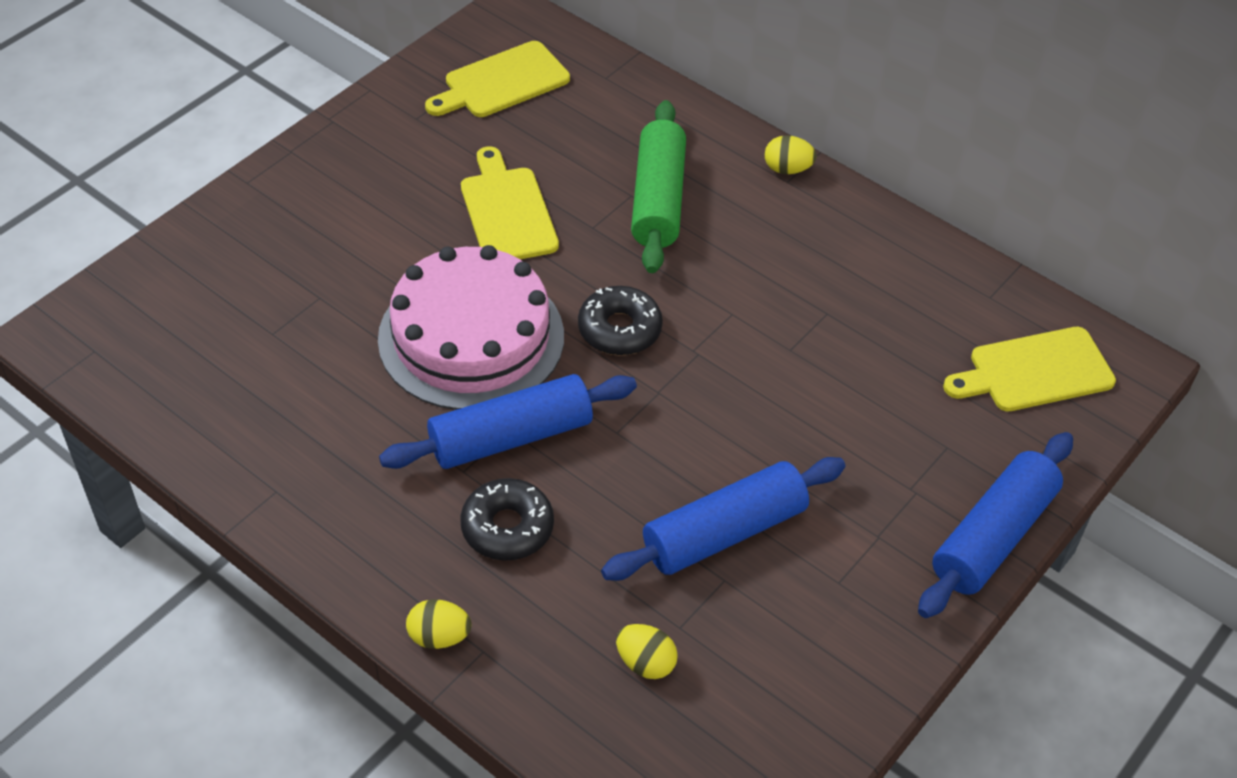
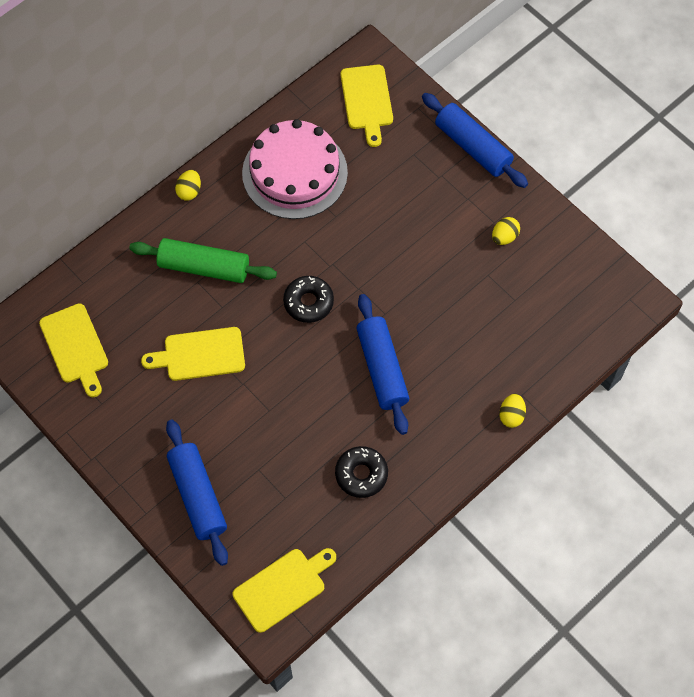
camera: 80 degrees left, 15 degrees up
(123, 345) = (283, 588): none -> yellow cutting board
(471, 337) = (303, 384): pink cake -> pink cake (294, 172)
(507, 527) = (444, 376): black donut -> black donut (361, 474)
(645, 663) = (534, 318): yellow egg -> yellow egg (504, 237)
(724, 533) = (458, 270): blue rolling pin -> blue rolling pin (198, 496)

